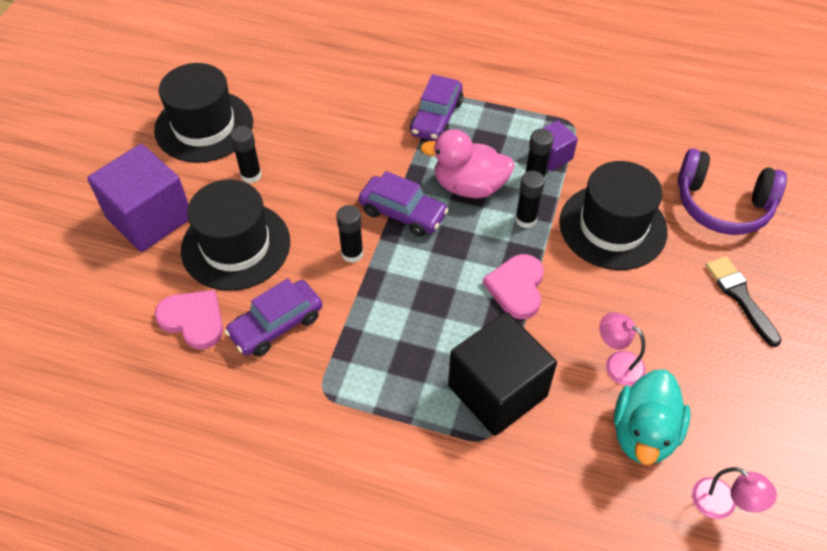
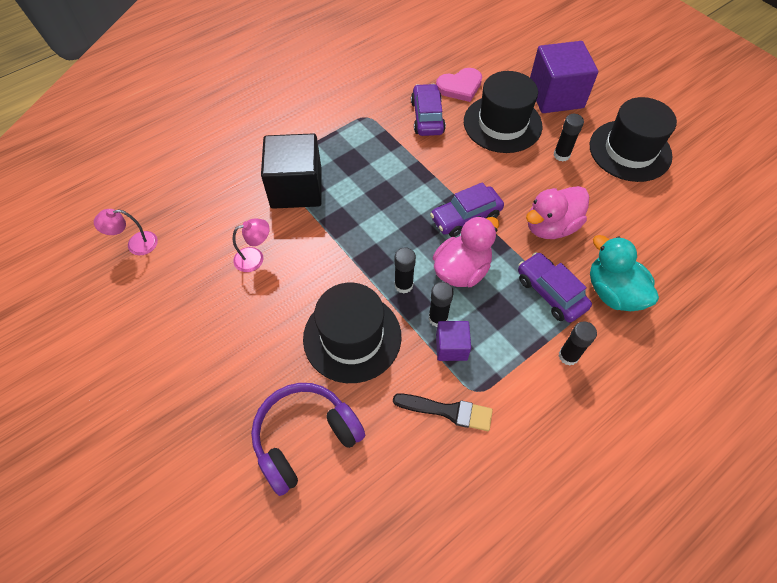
camera: 125 degrees right, 5 degrees up
(352, 253) = (452, 174): black glue stick -> black glue stick (568, 356)
(359, 146) = (551, 226): none -> pink duck
(516, 288) = (353, 242): pink heart -> none
(643, 433) = (205, 238): turquoise duck -> turquoise duck (613, 292)
(740, 297) = (226, 373): black brush -> black brush (448, 411)

